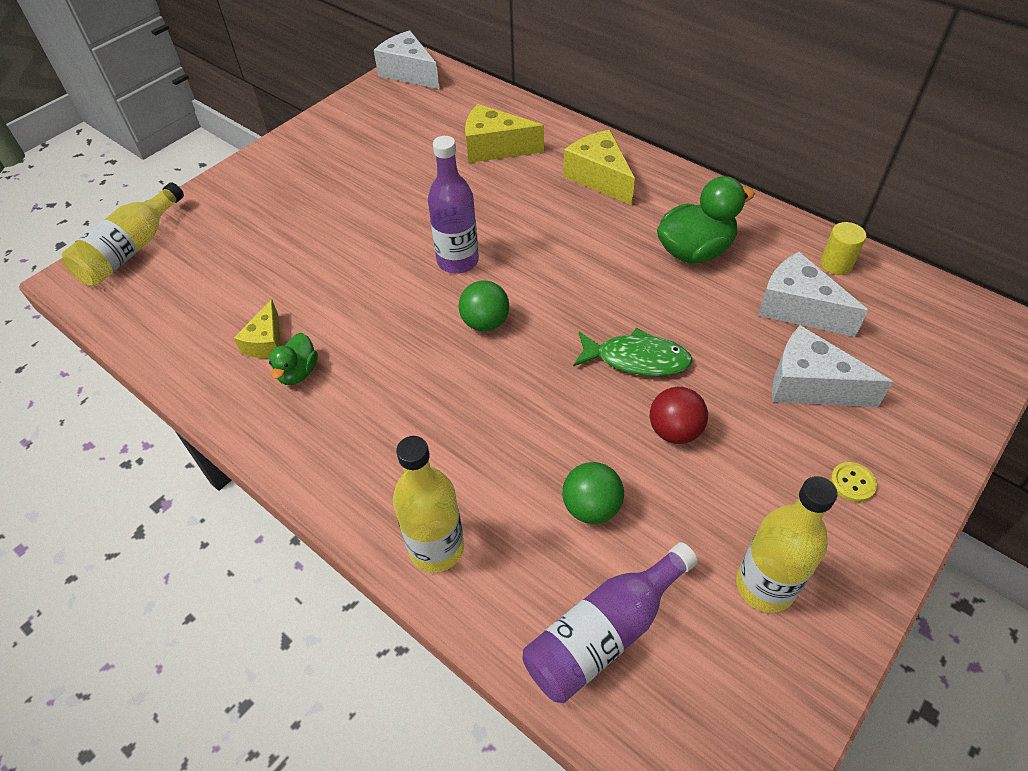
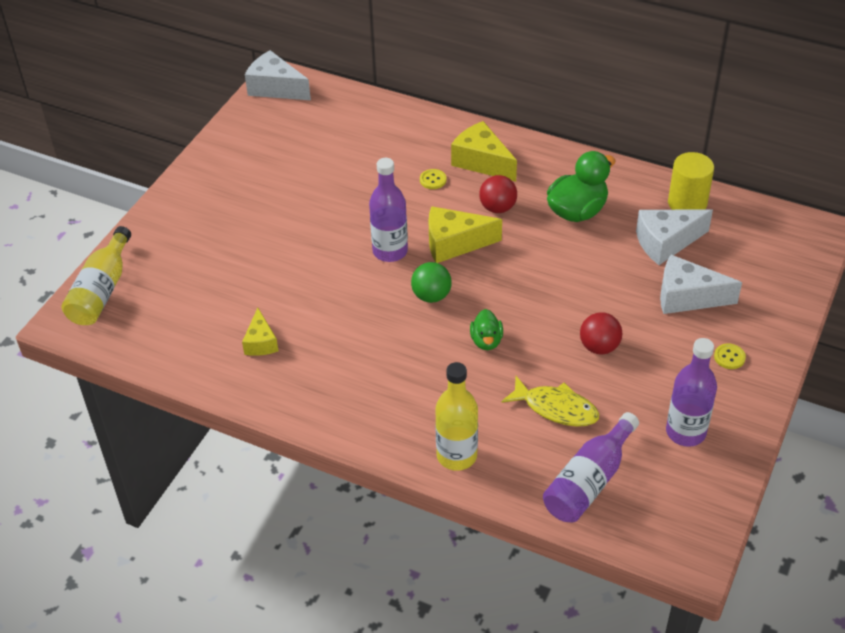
camera: 15 degrees left, 5 degrees down
(298, 372) = (298, 360): green duck -> green duck (486, 341)
(495, 148) = (383, 149): yellow cheese -> yellow cheese (454, 243)
(537, 189) = (433, 180): none -> yellow button
(591, 507) = (556, 408): green ball -> yellow fish
(600, 232) = (497, 208): none -> red ball
(637, 359) = (557, 302): green fish -> none
(764, 586) = (685, 432): yellow bottle -> purple bottle
(797, 308) = (666, 242): white cheese -> white cheese turned 45 degrees counterclockwise
(836, 264) = (687, 203): yellow cylinder -> yellow cylinder, size x1.55

